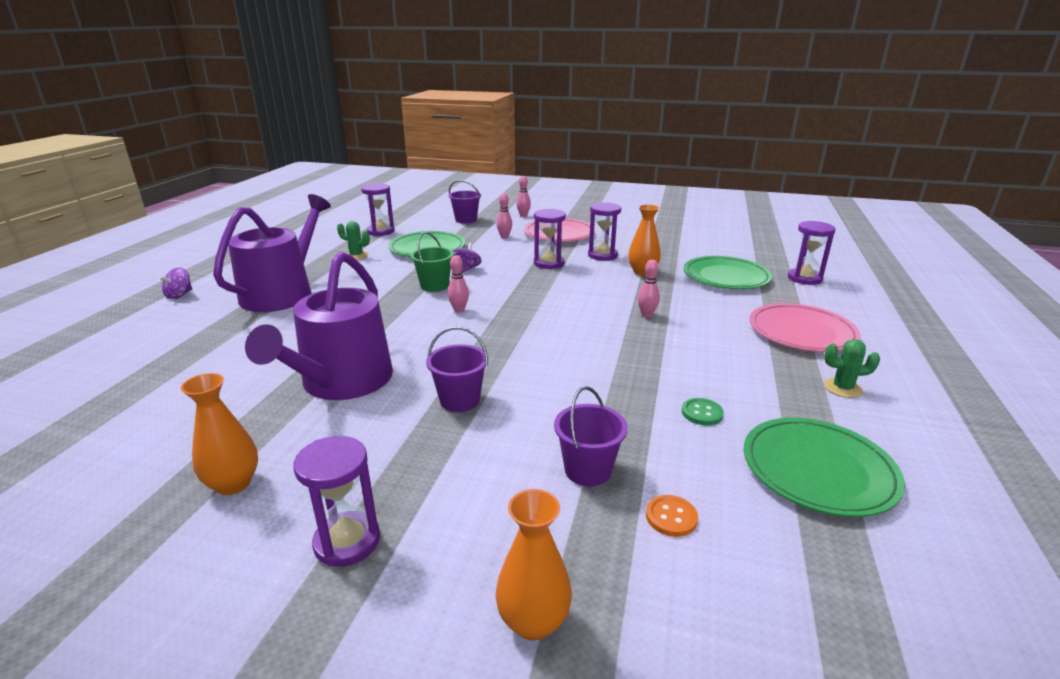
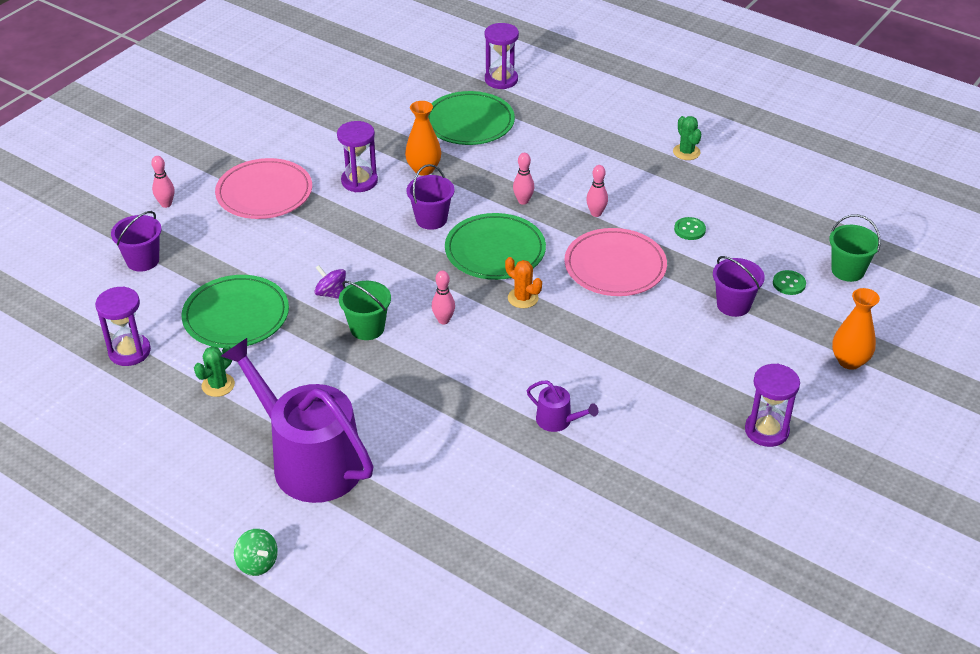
camera: 70 degrees left, 15 degrees up
(179, 295) = (257, 563): purple spinning top -> green spinning top
(233, 484) = (686, 490): orange vase -> none
(342, 382) = (558, 420): purple watering can -> purple watering can, size x0.41
(460, 400) = (620, 350): purple bucket -> purple bucket (431, 219)
(504, 236) = (240, 240): pink bowling pin -> pink bowling pin (596, 213)
(509, 337) = (523, 298): none -> orange cactus
(549, 263) = (357, 227): purple hourglass -> none
(671, 517) = (789, 284): orange button -> green button
(760, 585) = (847, 270): none -> green bucket
(801, 332) = (599, 130): pink plate -> pink plate (615, 266)
(818, 470) = (767, 207): green plate -> green plate (495, 250)
(842, 388) = (686, 152): green cactus -> green cactus turned 45 degrees counterclockwise

